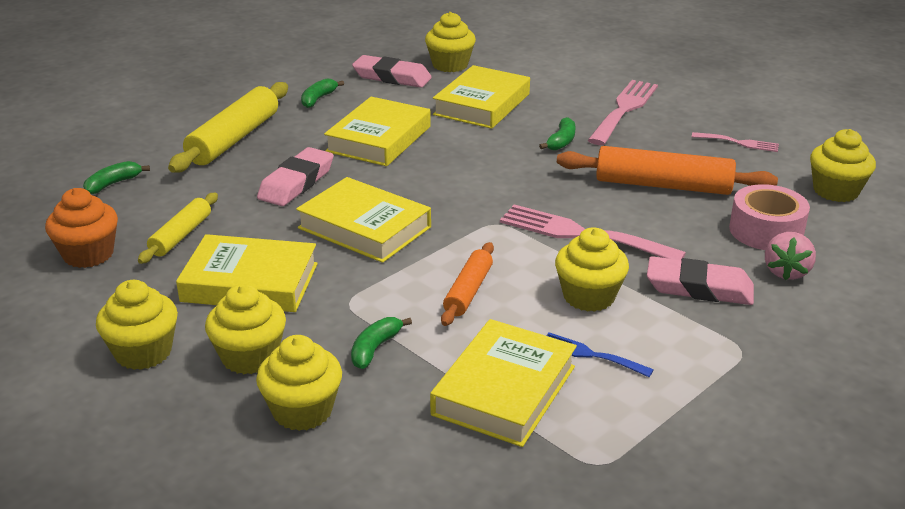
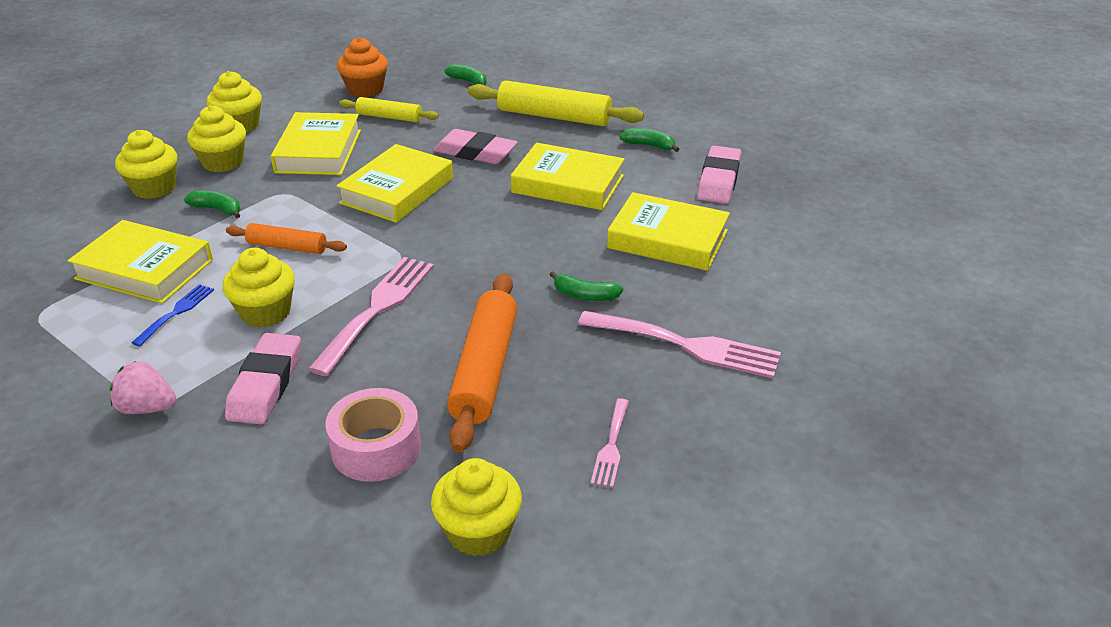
camera: 85 degrees right, 5 degrees up
(450, 65) = (769, 214): yellow cupcake -> none
(786, 272) = (285, 455): pink strawberry -> pink strawberry (147, 408)

